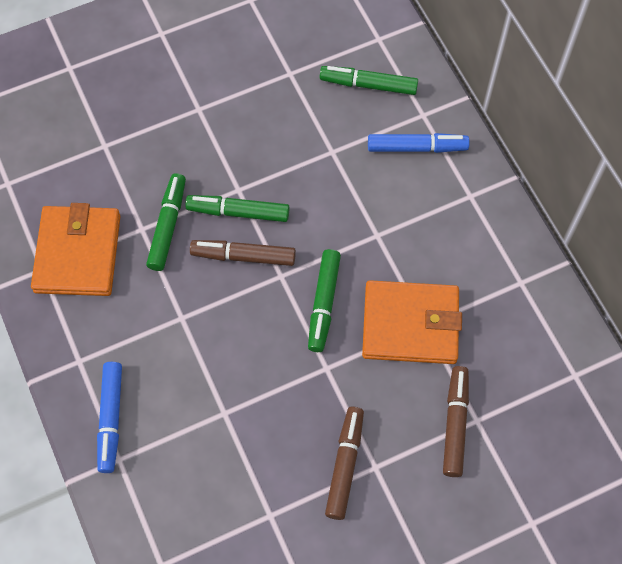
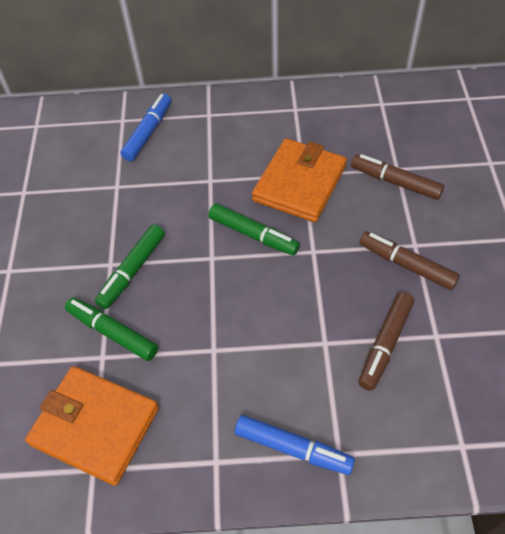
camera: 65 degrees left, 10 degrees down
(243, 256) = (178, 280): brown marker -> brown marker (385, 344)
(368, 85) = (73, 144): green marker -> none

